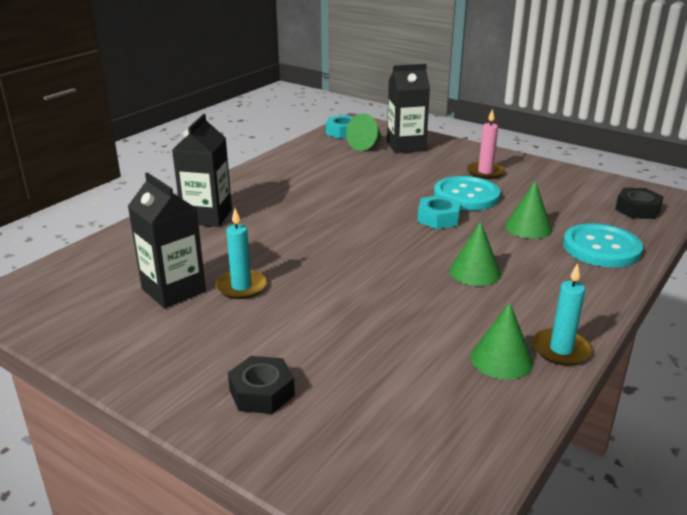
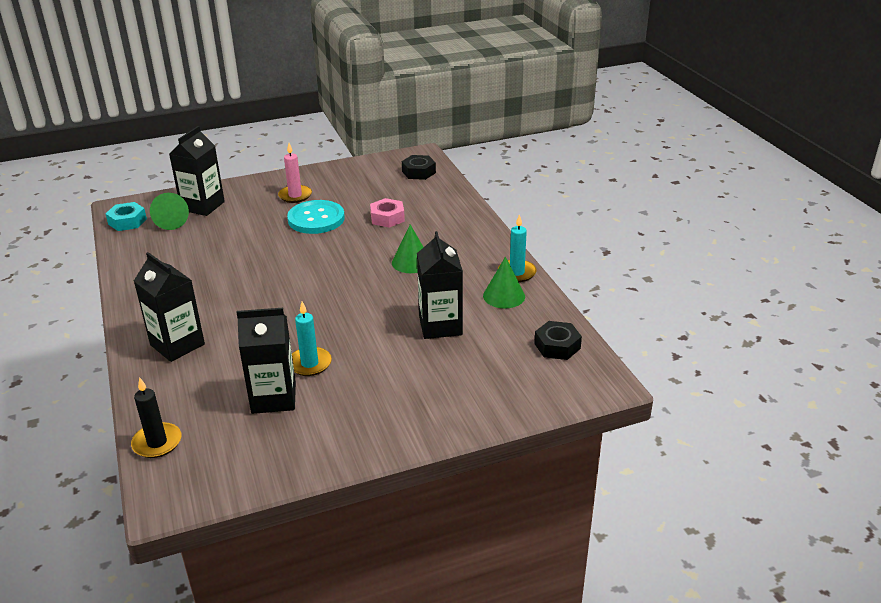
camera: 55 degrees left, 5 degrees up
(71, 263) = (157, 443): none -> black candle
(262, 392) = (442, 397): black nut -> black nut (557, 346)
(388, 337) = (440, 325): none -> black carton
(438, 218) = (330, 244): turquoise nut -> none
(528, 227) = (387, 218): green cone -> pink nut
(601, 248) = (442, 207): turquoise button -> none

